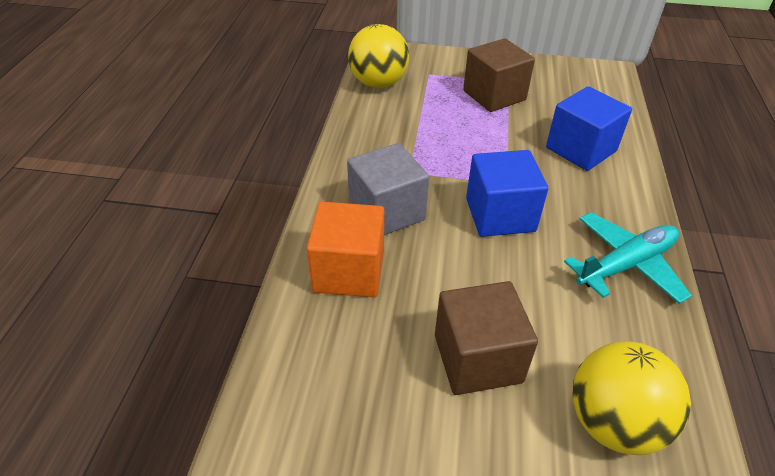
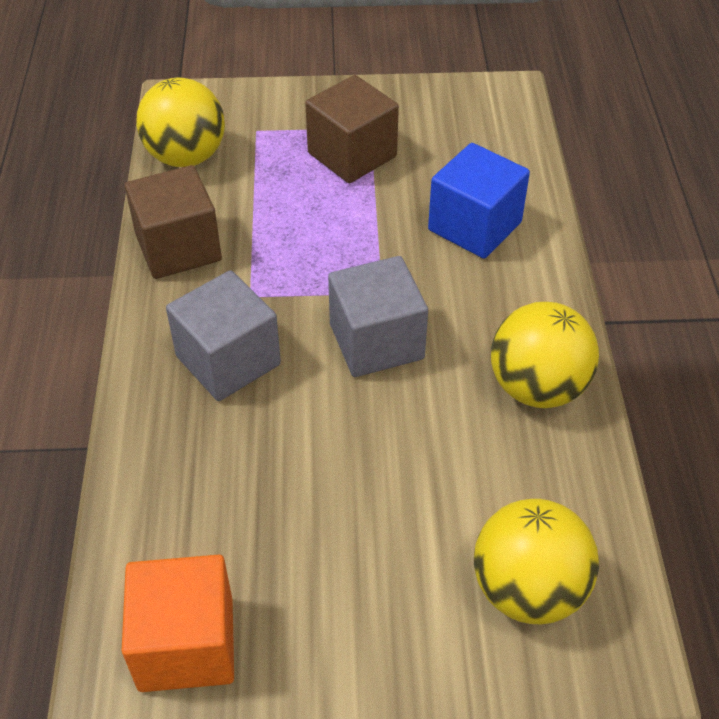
camera: 10 degrees left, 5 degrees up
(349, 271) = (192, 453): orange cube -> orange cube (186, 644)
(477, 358) = (366, 540): brown cube -> brown cube (178, 247)
(500, 215) = (376, 341): blue cube -> grey cube
(626, 265) = (537, 387): turquoise plane -> yellow ball

